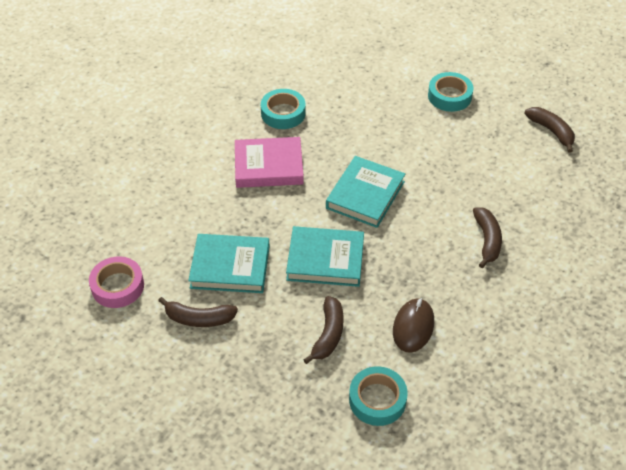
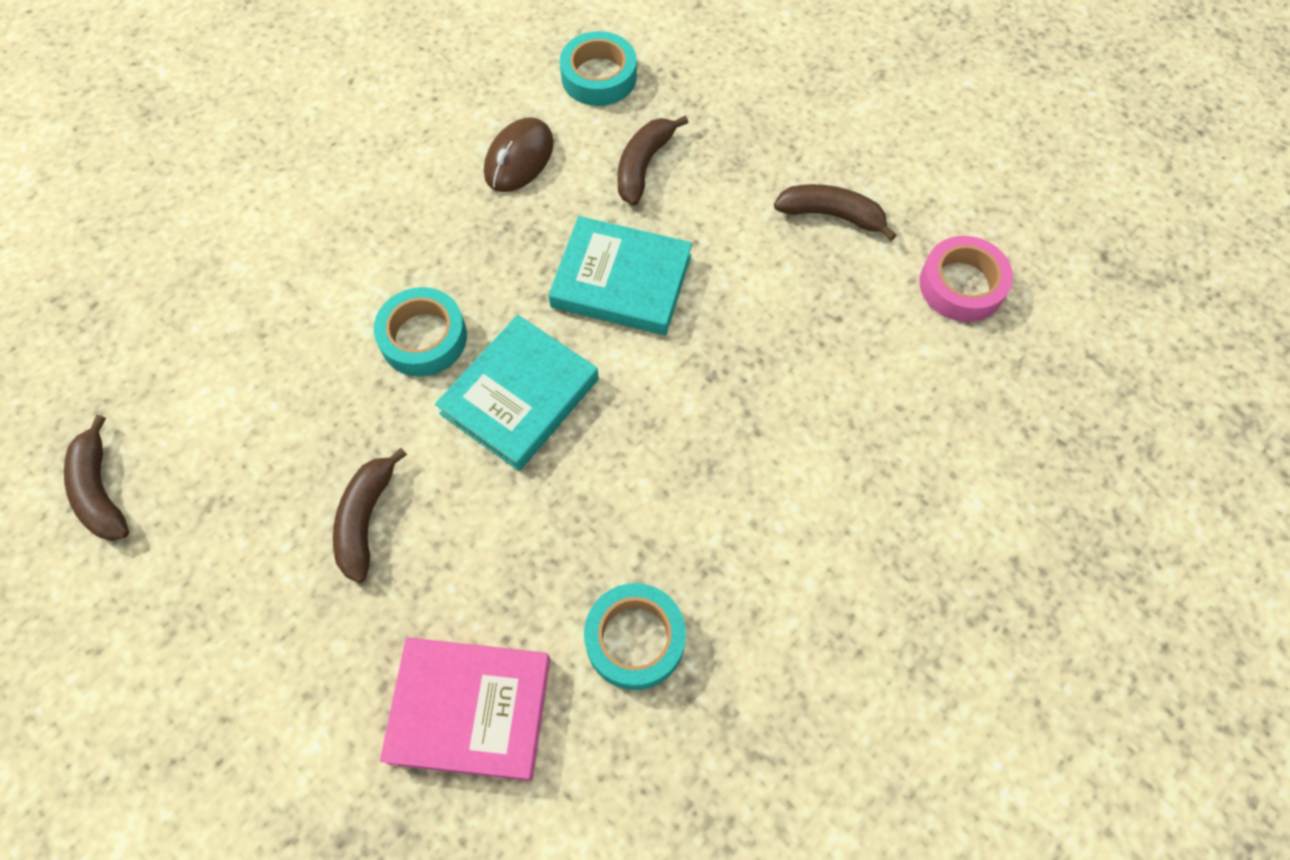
camera: 170 degrees left, 15 degrees up
(230, 267) = (778, 292): turquoise book -> none
(268, 166) = (687, 494): pink book -> pink book (470, 710)
(449, 96) = (256, 629): turquoise tape -> turquoise tape (423, 338)
(487, 240) = (347, 275): brown banana -> brown banana (366, 520)

